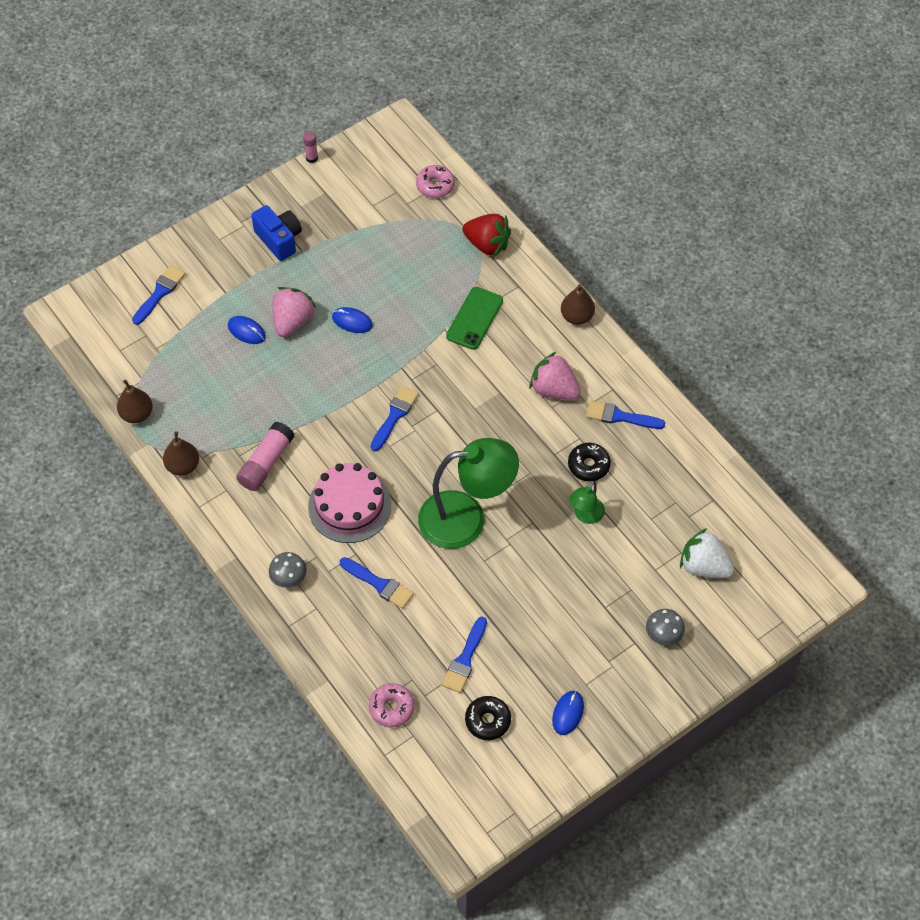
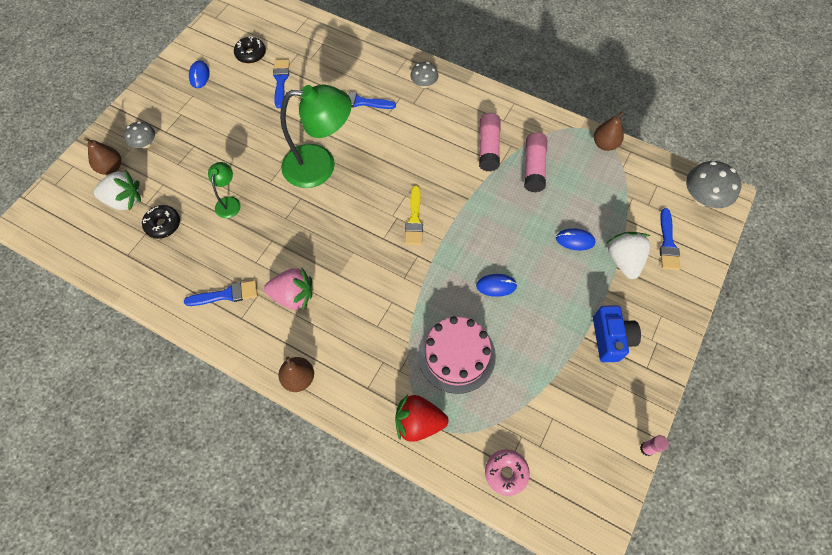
camera: 155 degrees right, 5 degrees up
(87, 319) = (702, 198): none -> grey mushroom
(183, 466) = (544, 123): brown pear -> brown pear (111, 168)
(214, 295) = (623, 260): none -> white strawberry
(233, 420) = (533, 168): none -> pink glue stick
(279, 239) = (610, 338): blue camera -> blue camera turned 120 degrees counterclockwise
(292, 321) = (545, 264): pink strawberry -> none
(349, 506) = (410, 142): pink cake -> pink cake (456, 355)
(391, 708) = (315, 40): pink donut -> none
(394, 416) = (414, 219): blue brush -> yellow brush
(466, 518) = (320, 166): green lamp -> green lamp turned 150 degrees counterclockwise
(474, 318) = (392, 335): green phone -> none
(588, 465) = (240, 242): black donut -> black donut (163, 225)

